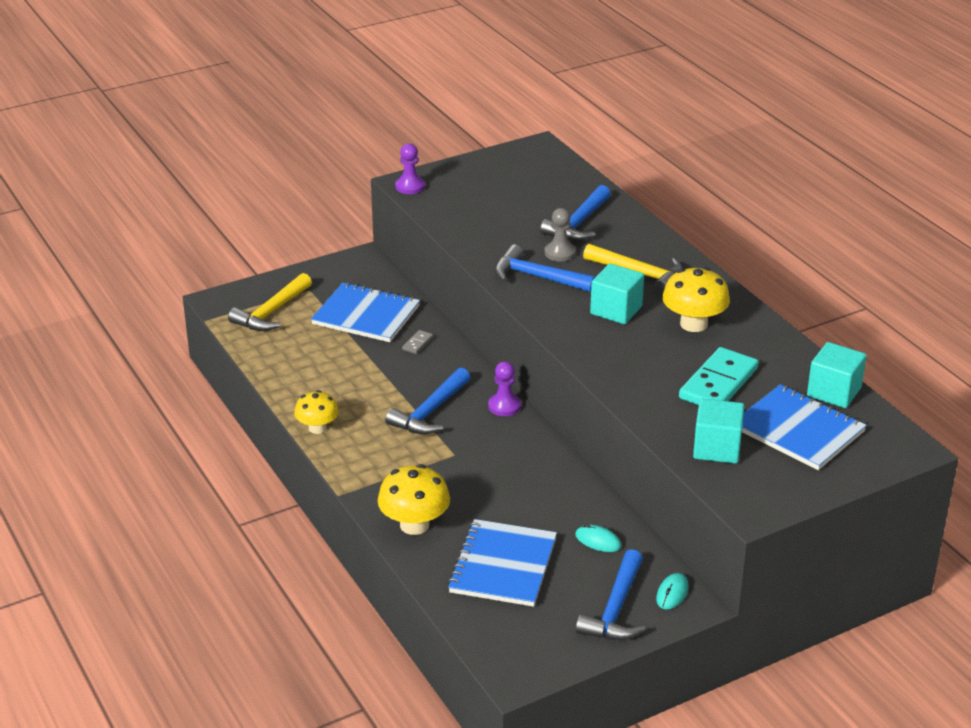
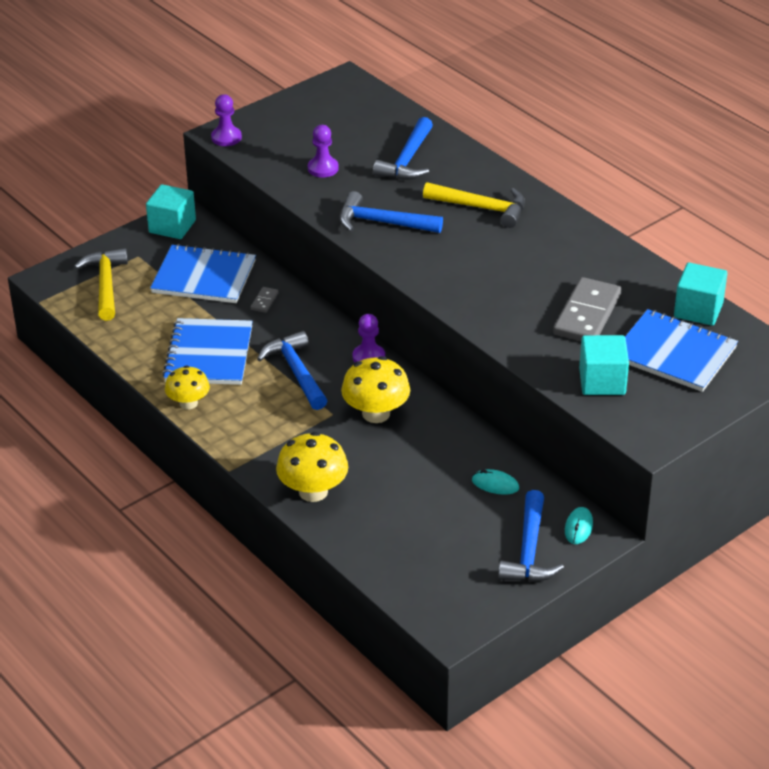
camera: 10 degrees left, 5 degrees up
(271, 312) = (106, 284): yellow hammer -> yellow hammer turned 150 degrees clockwise
(430, 412) = (296, 372): blue hammer -> blue hammer turned 135 degrees clockwise
(494, 223) = (323, 168): none -> purple pawn
(502, 565) = (410, 521): blue notebook -> blue notebook (208, 354)
(560, 253) = (397, 194): grey pawn -> none
(616, 310) = (469, 249): turquoise cube -> turquoise cube (172, 226)
(693, 324) = (548, 255): yellow mushroom -> yellow mushroom (376, 413)
(718, 383) = (587, 314): turquoise domino -> grey domino

